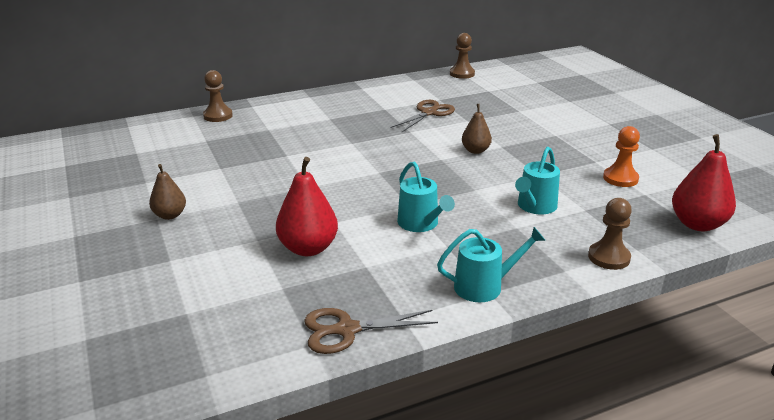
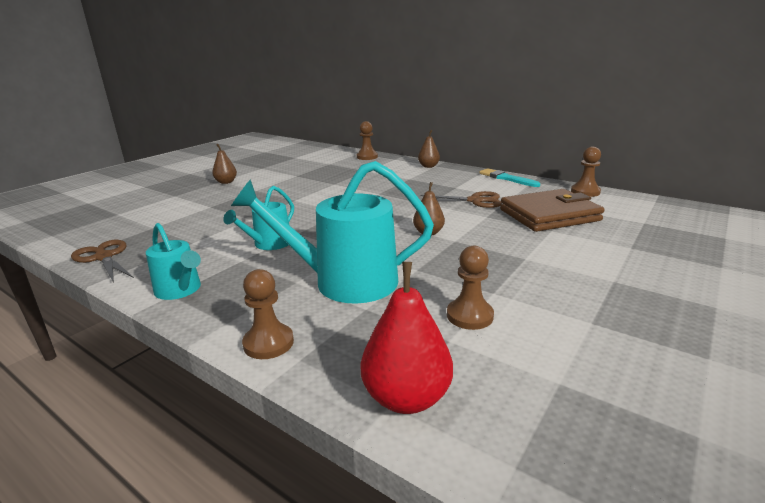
camera: 60 degrees right, 5 degrees down
(306, 100) = (428, 166): none -> brown pear
(308, 248) = (207, 221): red pear -> none
(392, 85) = (506, 178): none -> turquoise brush
(492, 101) = (549, 215): none -> brown wallet
(535, 206) = (345, 281): turquoise watering can -> turquoise watering can, size x1.83
(620, 178) = (469, 316): orange pawn -> brown pawn

